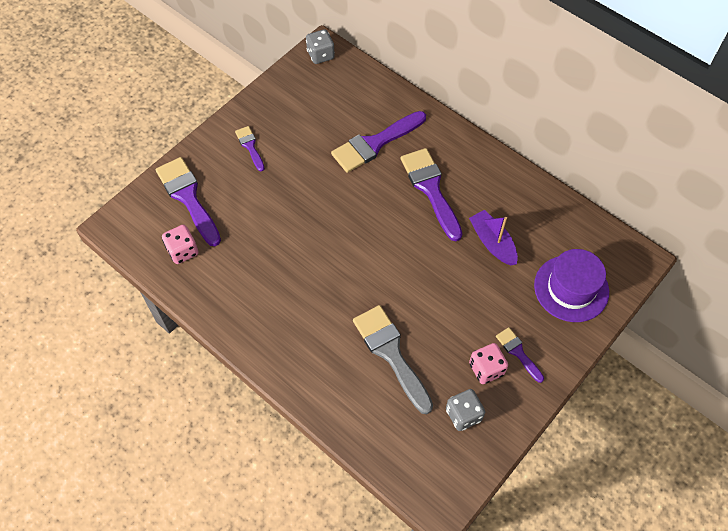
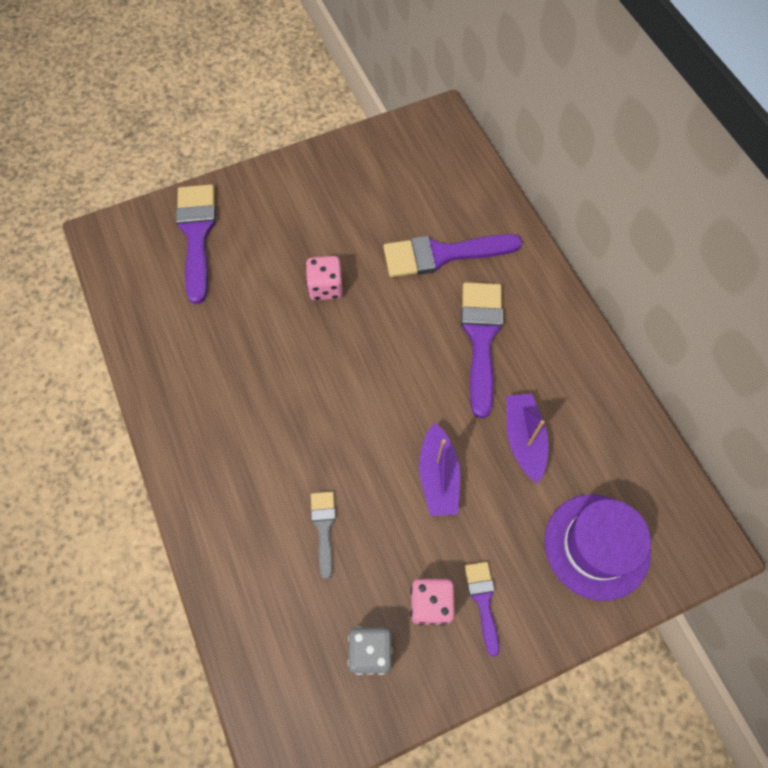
camera: 25 degrees right, 5 degrees up
(183, 251) = (157, 295): pink dice -> pink dice (325, 287)
(250, 146) = (296, 202): purple brush -> none
(320, 55) = (434, 124): grey dice -> none
(391, 354) = (324, 528): grey brush -> grey brush, size x0.53
(449, 289) = (438, 476): none -> purple boat

